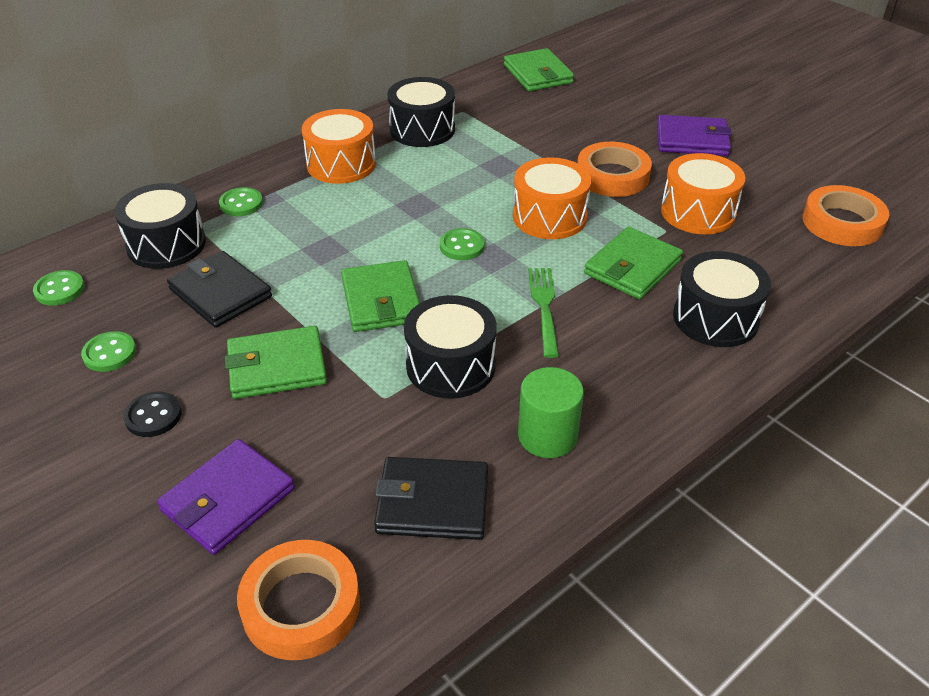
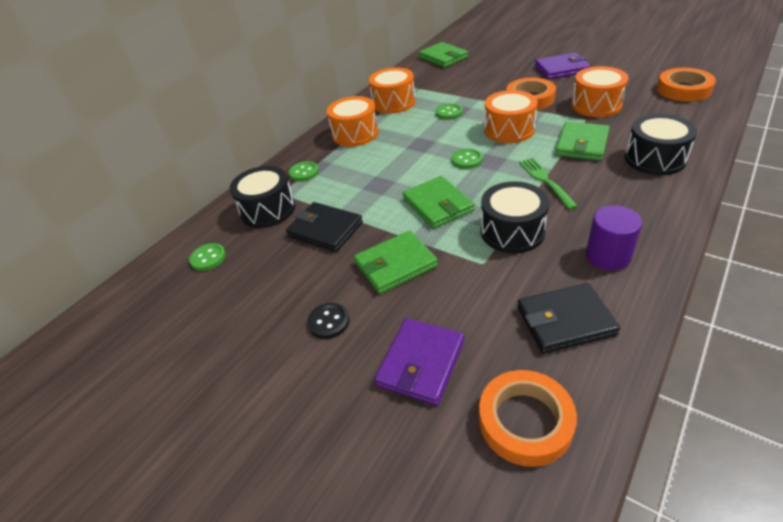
camera: 10 degrees left, 0 degrees up
(109, 353) = (270, 289): green button -> green button (449, 113)
(422, 129) = (393, 102): black drum -> orange drum
(547, 436) = (608, 256): green cylinder -> purple cylinder

